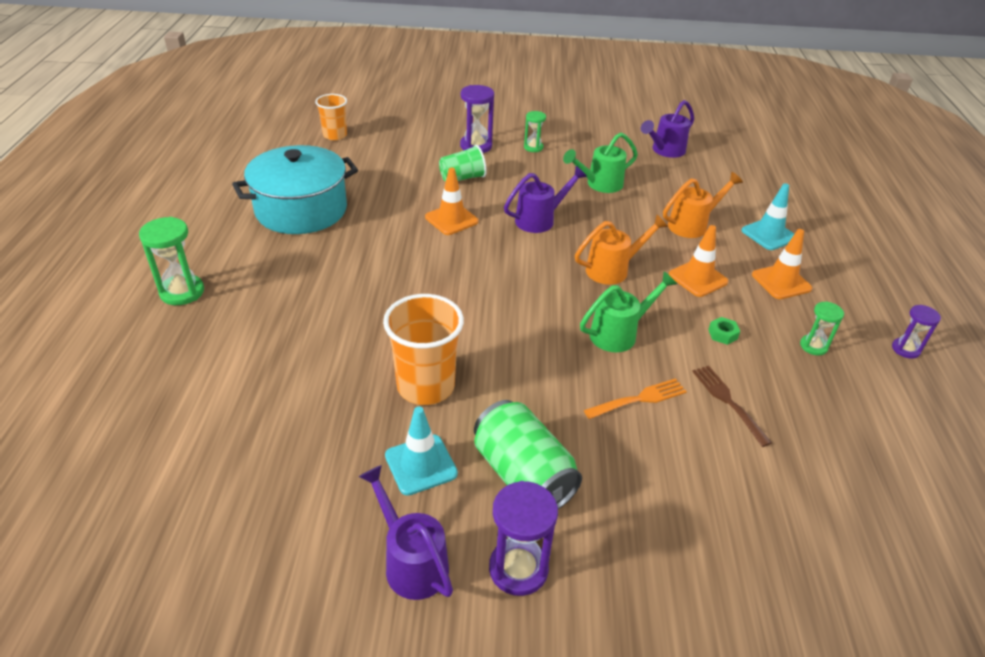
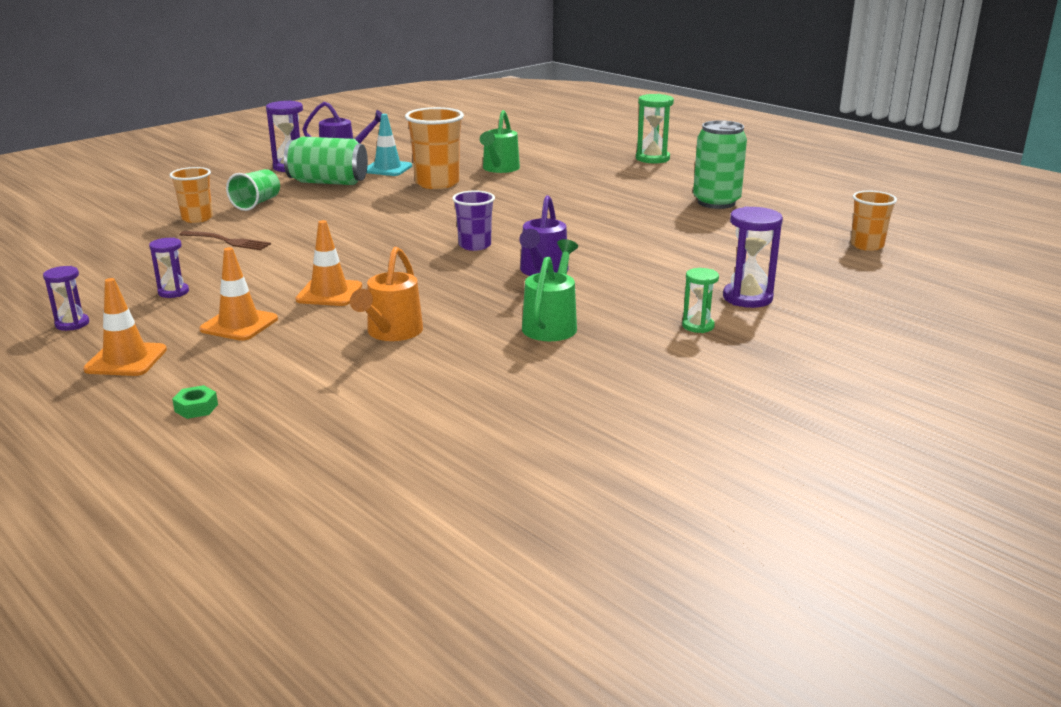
camera: 135 degrees right, 15 degrees down
(301, 210) = (716, 202): turquoise pot -> green can
(451, 219) = (608, 241): orange traffic cone -> orange traffic cone (126, 360)
(462, 178) = (679, 268): green cup -> green cup (256, 203)
(540, 268) = (474, 245): none -> purple cup
(613, 269) = (415, 268): orange watering can -> none
(619, 333) = (352, 240): green watering can -> green watering can (499, 169)
(638, 399) = (295, 221): orange fork -> none
(665, 151) = (555, 406): purple watering can -> none
(722, 334) = (266, 269): green nut -> green nut (196, 408)
(733, 478) = (197, 218): none -> orange cup
(769, 234) = (291, 363): turquoise traffic cone -> none
(813, 346) = (173, 292): green hourglass -> purple hourglass

